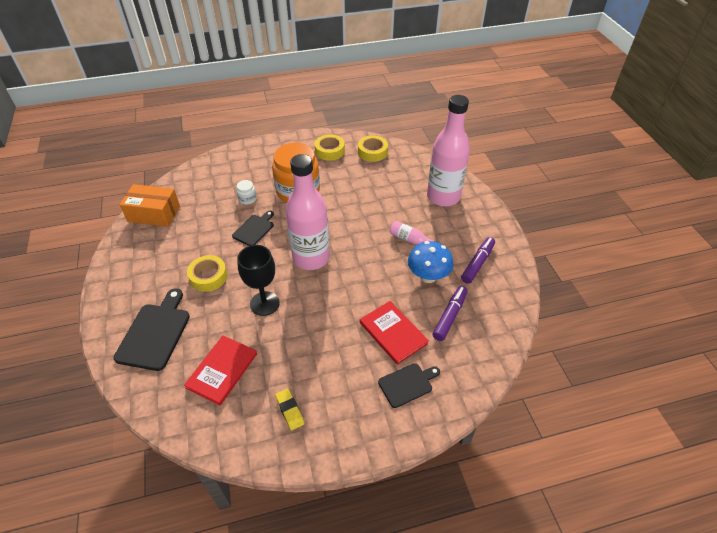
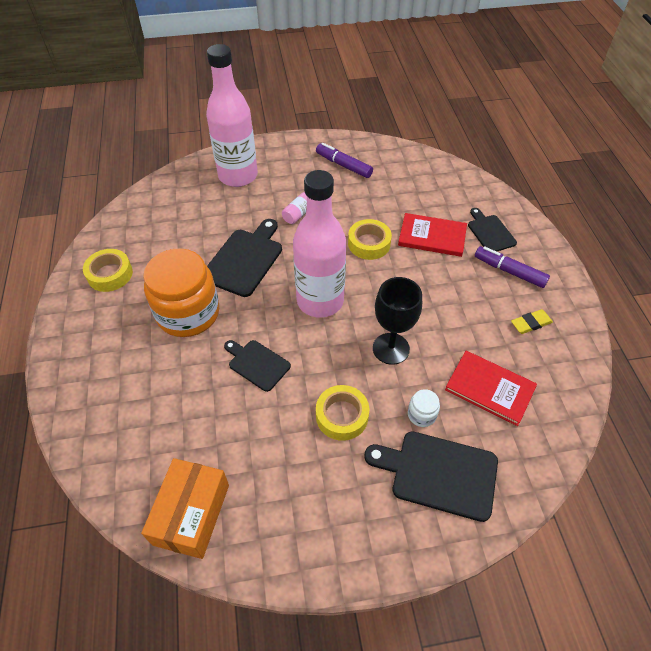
camera: 85 degrees left, 5 degrees up
(247, 199) = (189, 375): white jar -> white jar (421, 414)
(350, 212) = (245, 259): none -> black cutting board
(372, 152) = (130, 229): yellow tape -> yellow tape (369, 243)
(393, 333) = (432, 236): red book -> red book turned 45 degrees clockwise
(428, 276) = (358, 203): blue mushroom -> none
(449, 316) = (410, 194): purple marker -> purple marker (509, 271)

